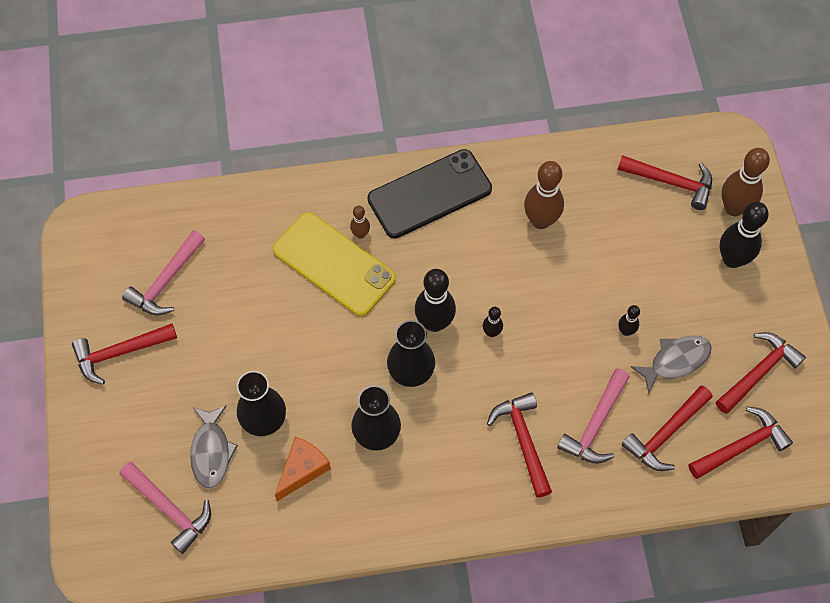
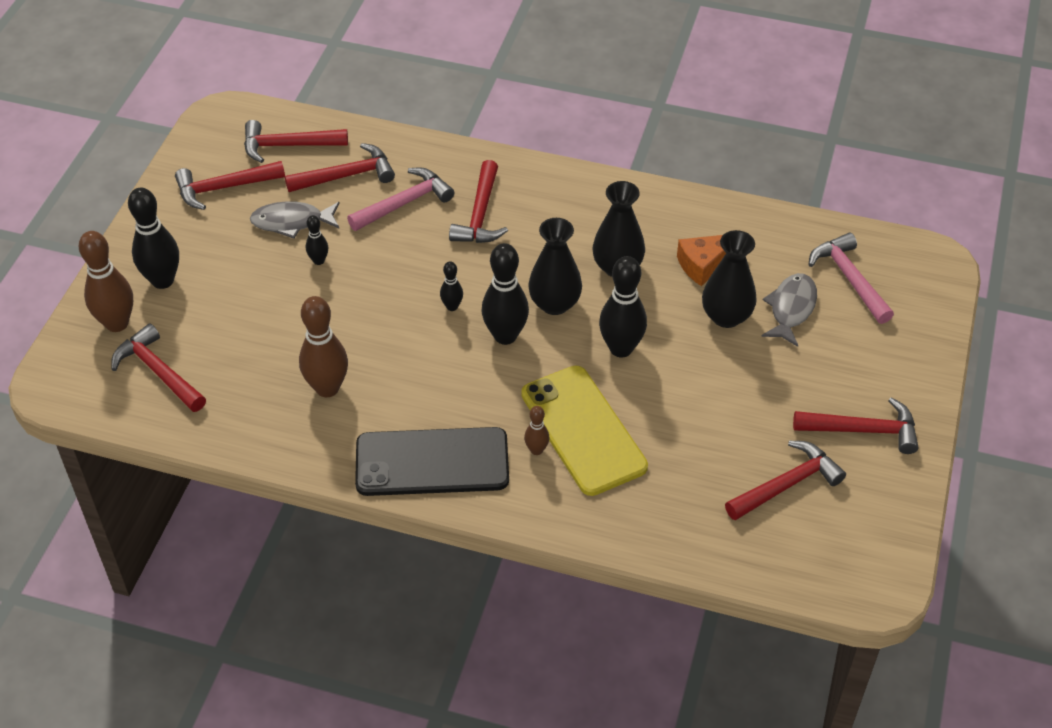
camera: 155 degrees left, 15 degrees down
(166, 281) = (787, 484): pink hammer -> red hammer
(337, 350) = (621, 348): none -> black bowling pin

